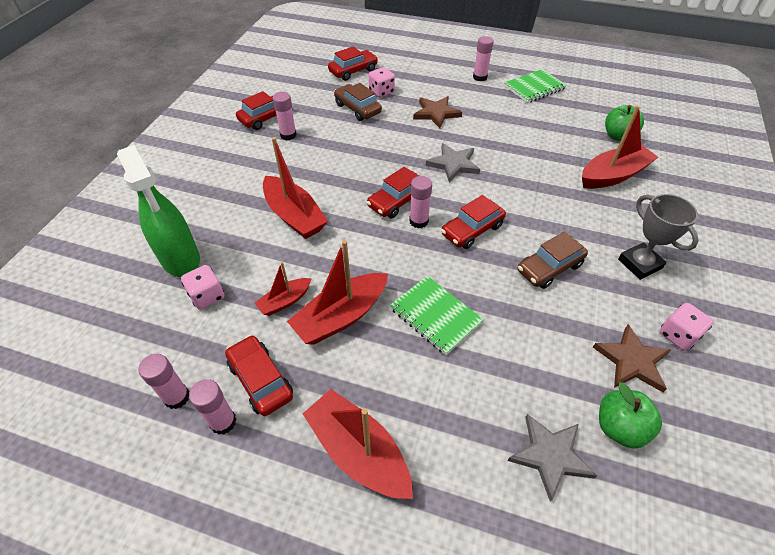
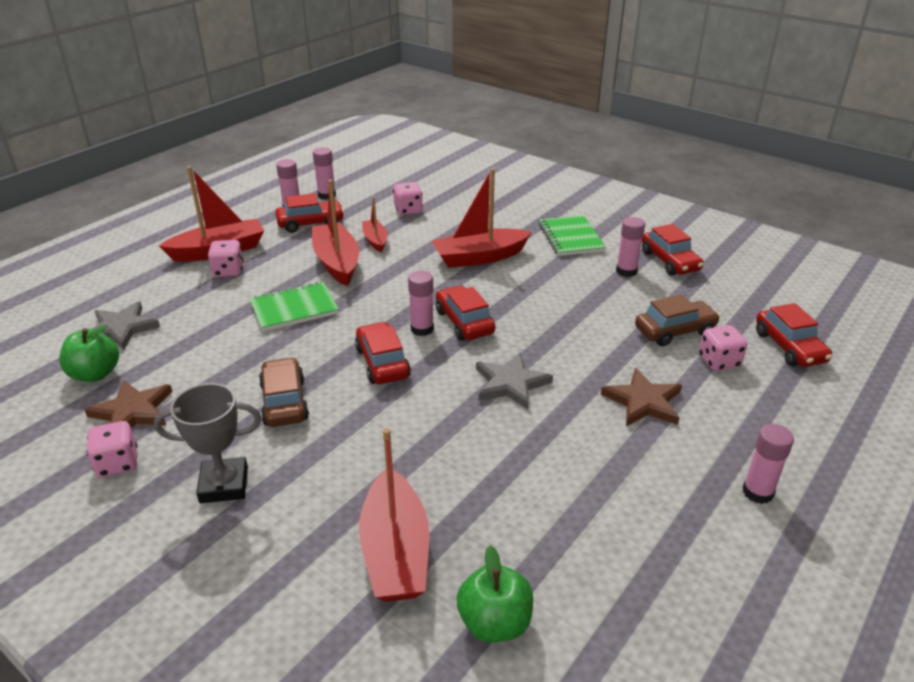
camera: 110 degrees right, 15 degrees down
(180, 259) = (458, 202): green spray bottle -> none
(397, 412) = (228, 271): none -> pink dice
(534, 88) = (706, 563): green notebook -> green notebook (571, 238)

